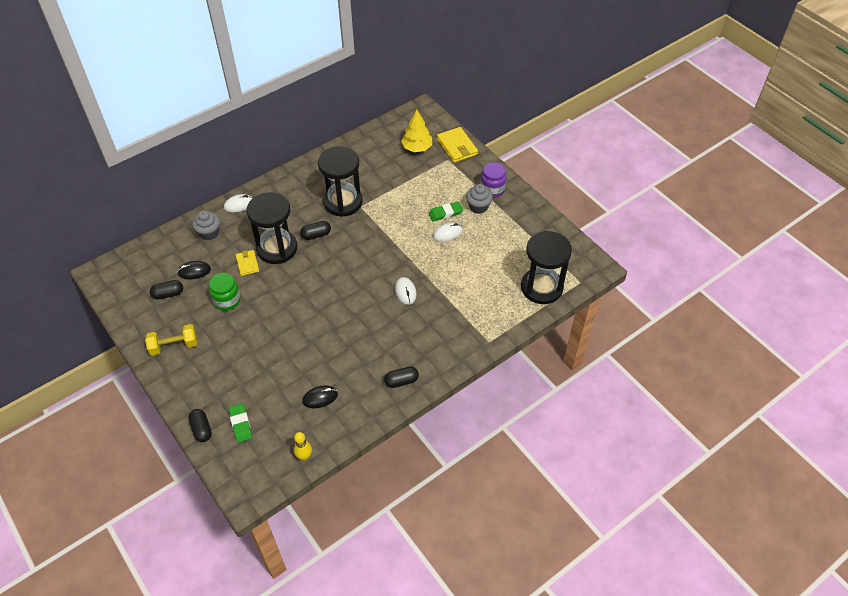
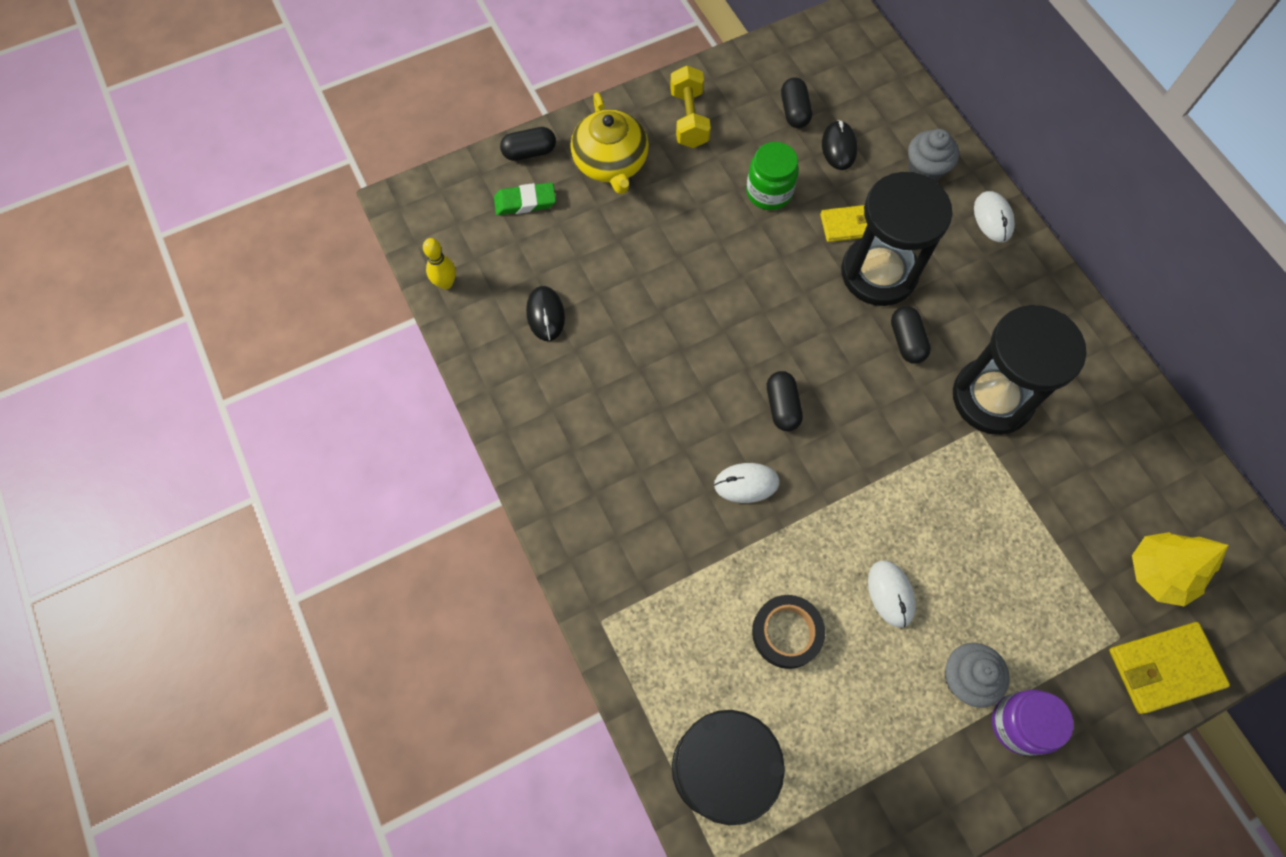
camera: 100 degrees right, 15 degrees up
(209, 382) = (611, 163): none -> yellow teapot
(401, 381) = (548, 446): black capsule -> black capsule (782, 406)
(445, 213) = (950, 600): green eraser -> none
(475, 269) = (787, 633): none -> black tape

